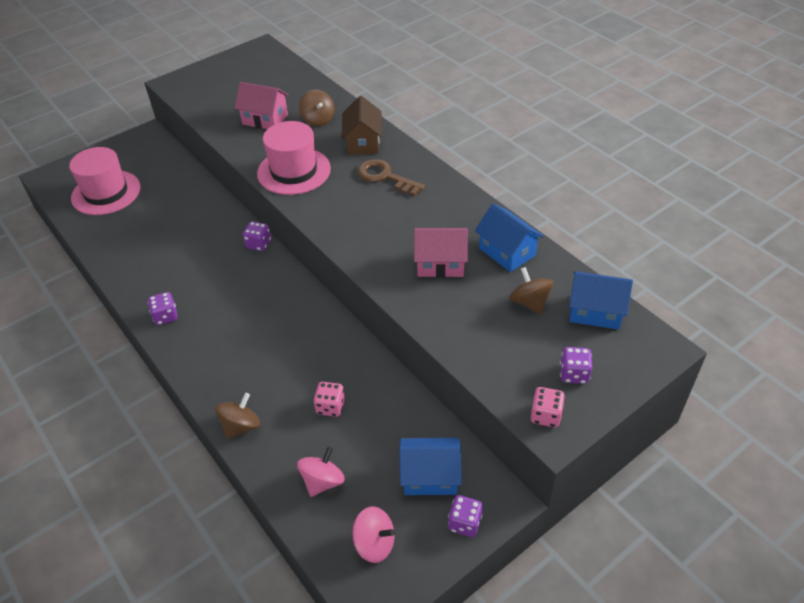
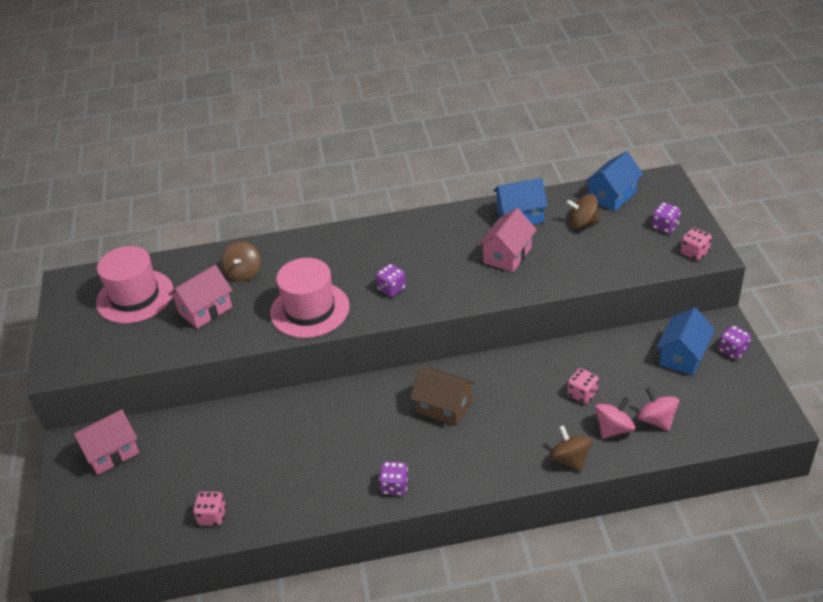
camera: 60 degrees left, 5 degrees down
(103, 228) = (212, 516): none -> pink dice
(106, 193) = (148, 503): pink hat -> pink hat (135, 297)
(145, 155) = (111, 452): none -> pink house
(258, 244) = (344, 390): purple dice -> purple dice (391, 289)
(318, 120) = (243, 273): brown spinning top -> brown spinning top turned 90 degrees clockwise
(363, 142) = (308, 253): brown house -> brown house (444, 407)
(374, 543) = (728, 405): pink spinning top -> pink spinning top (613, 429)
(385, 177) = (371, 254): brown key -> none

